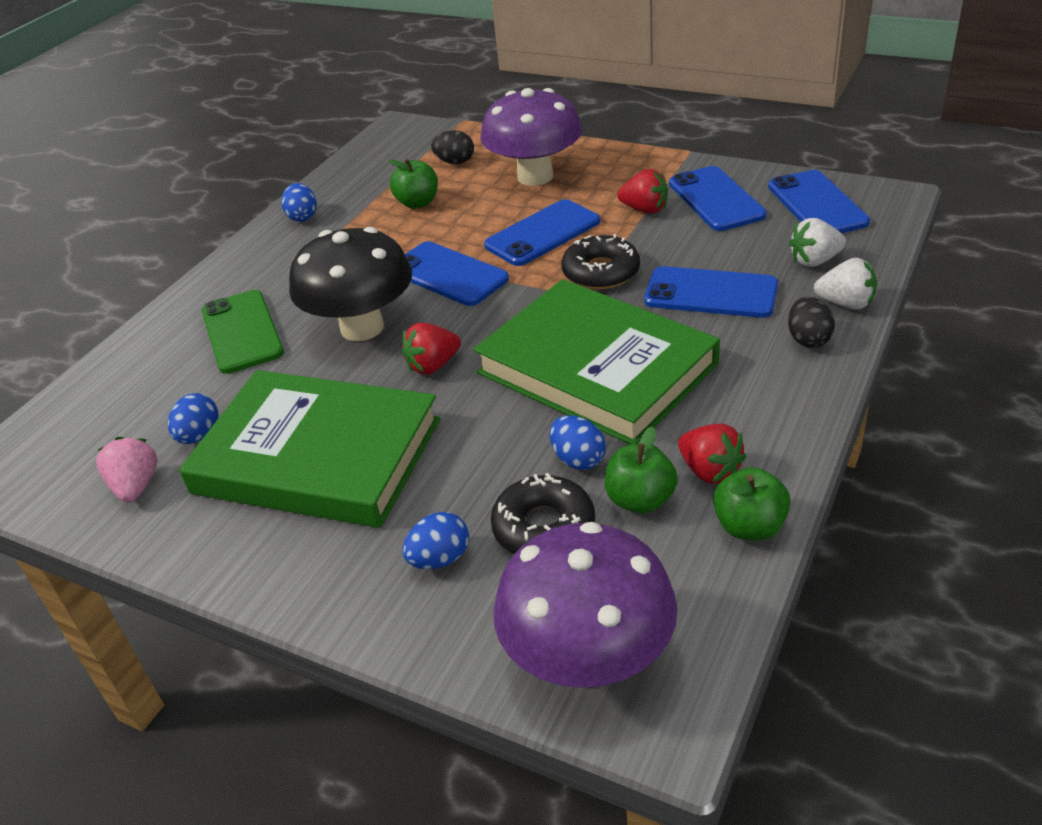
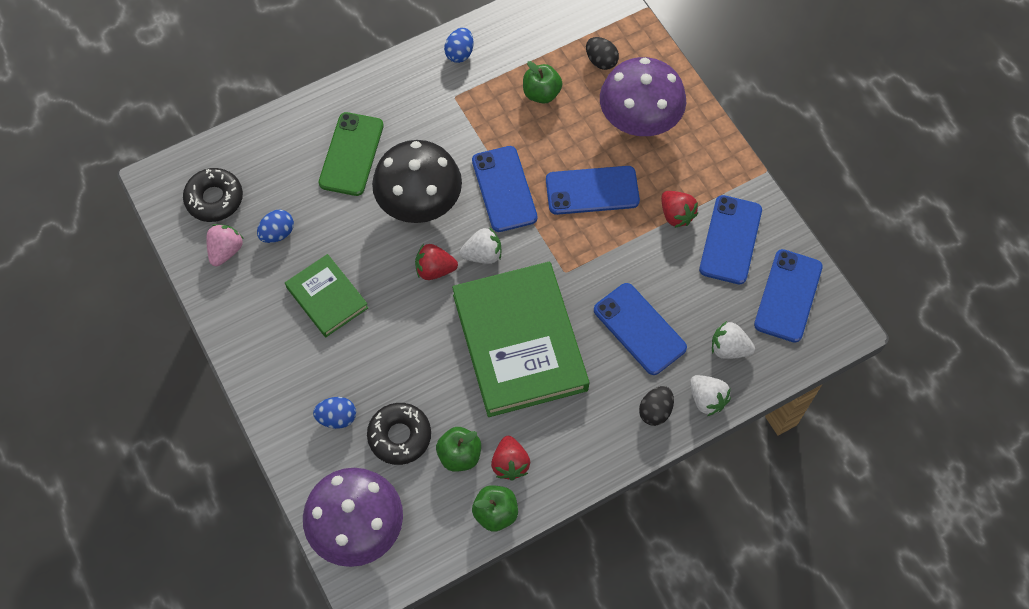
camera: 30 degrees right, 25 degrees up
(318, 455) = (327, 297): green book -> green book, size x0.52
(477, 328) = (483, 254): none -> white strawberry
(578, 459) = (453, 403): blue egg -> none
(601, 272) = (594, 258): black donut -> black donut (214, 199)

